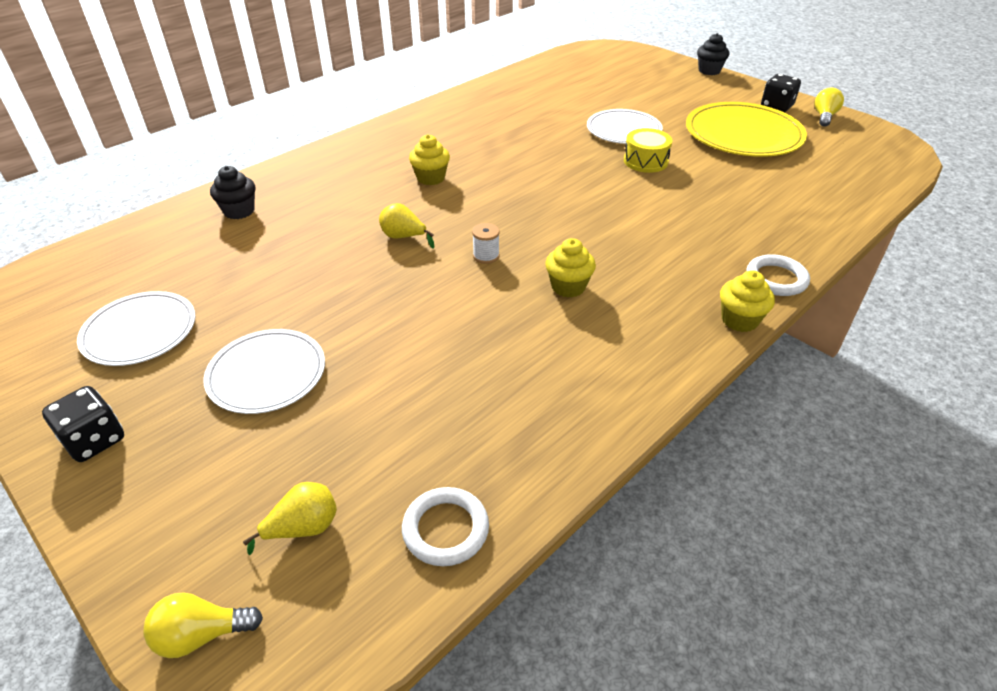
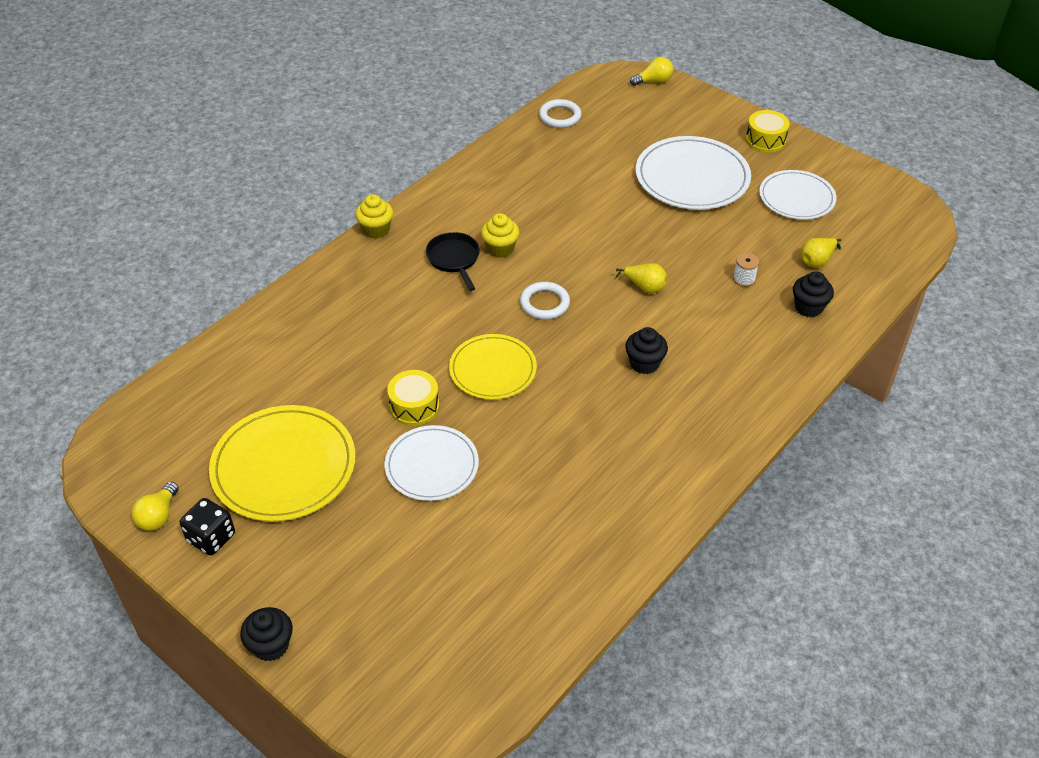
camera: 175 degrees right, 5 degrees up
(94, 440) = (765, 140): black dice -> yellow drum
(267, 374) = (692, 177): white plate -> white plate, size x1.54
(303, 528) = (629, 113): yellow pear -> yellow pear (817, 261)
(431, 178) = (644, 363): yellow cupcake -> black cupcake
(486, 256) = (569, 273): white spool -> white spool (744, 279)
(576, 180) = (493, 369): none -> yellow plate
(626, 278) = (454, 259): none -> black pan
(776, 279) = (334, 265): white ring -> white ring (544, 303)

